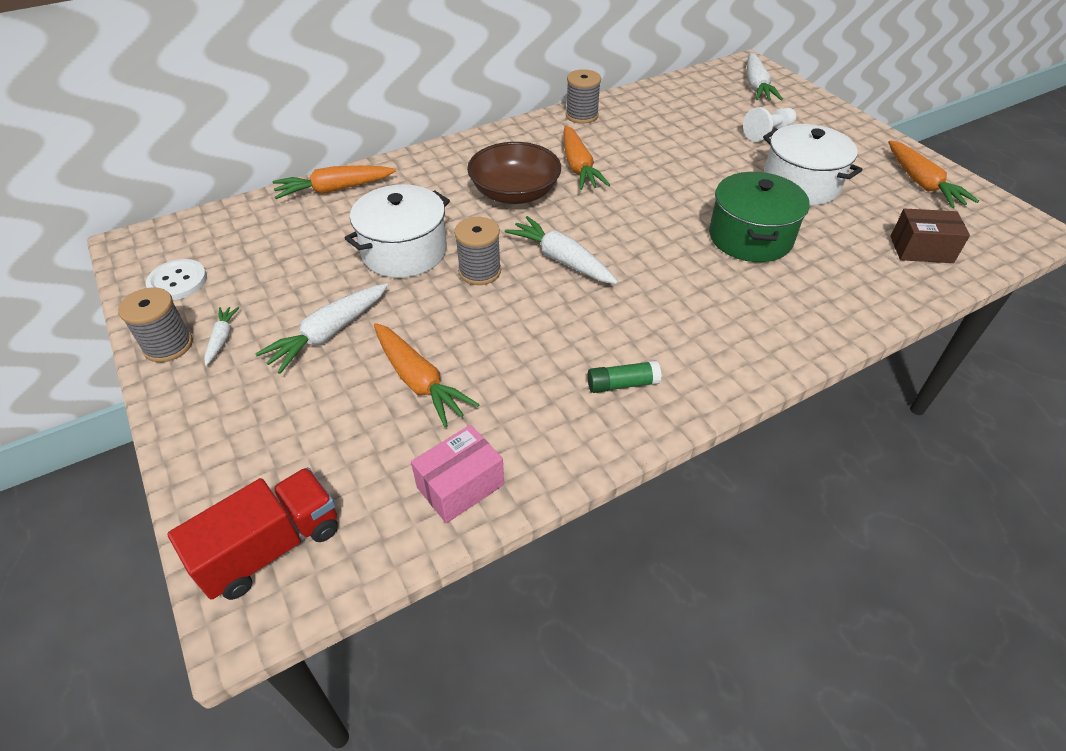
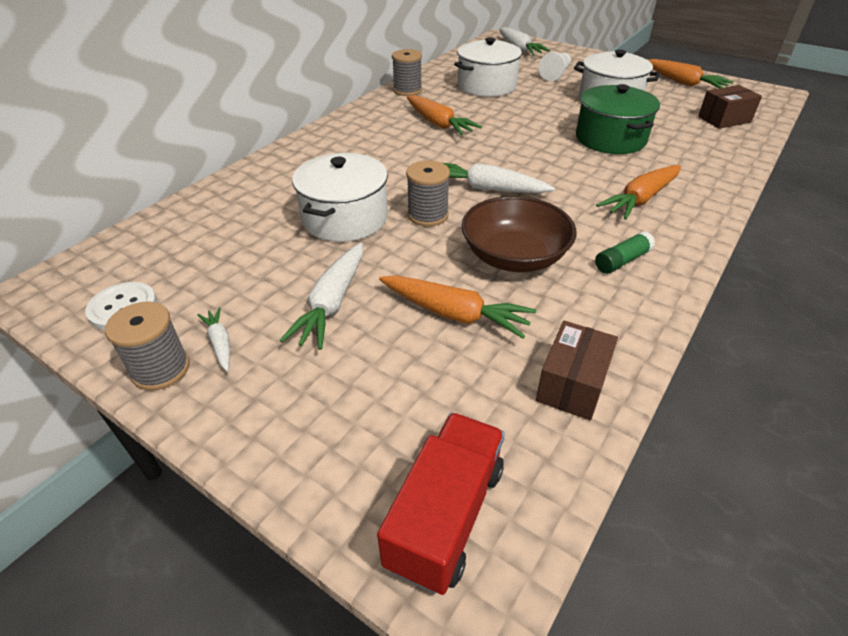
camera: 25 degrees left, 5 degrees down
(335, 189) = (233, 188): orange carrot -> orange carrot (641, 199)
(460, 486) = (572, 384): pink box -> brown box
(515, 193) = (403, 153): brown bowl -> brown bowl (514, 256)
(673, 130) = (487, 86): none -> white pot

